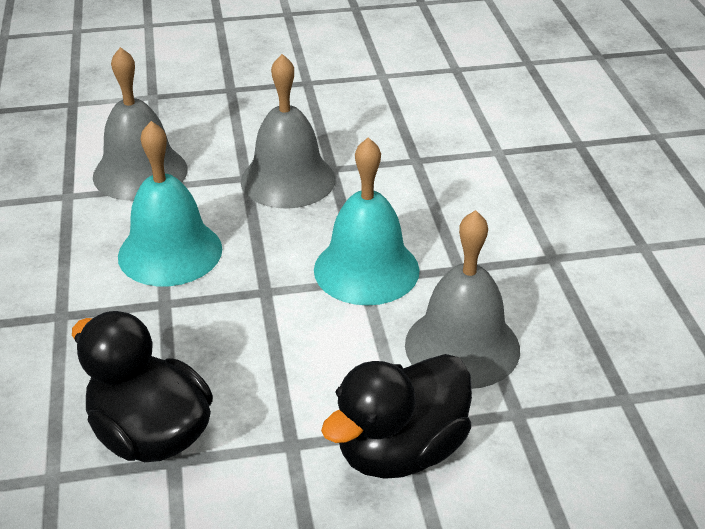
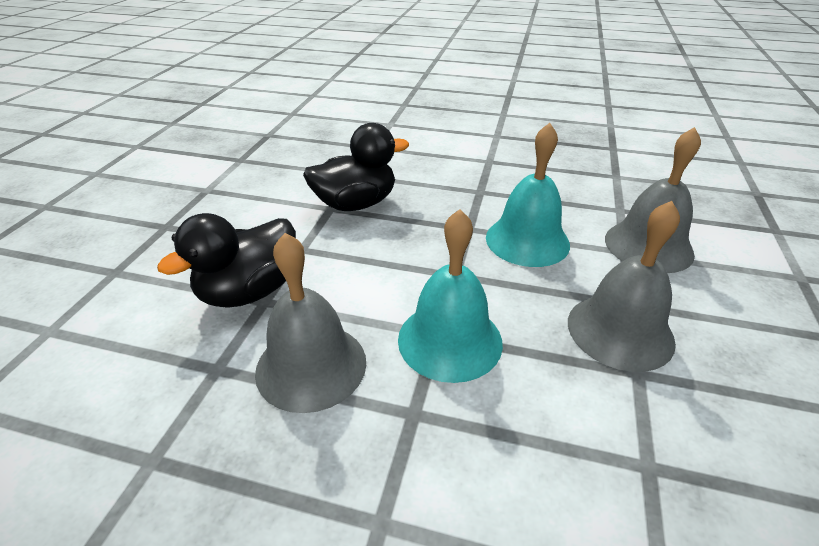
camera: 115 degrees right, 0 degrees up
(400, 450) = (250, 291): black duck -> black duck turned 120 degrees counterclockwise

